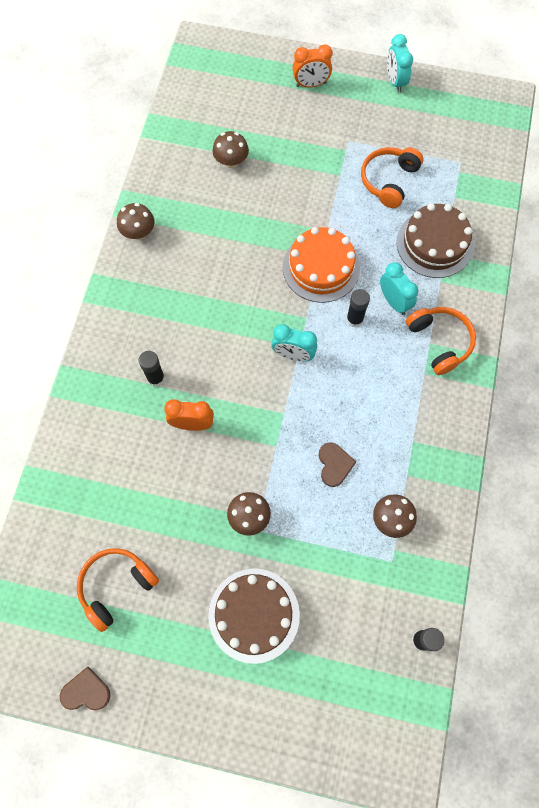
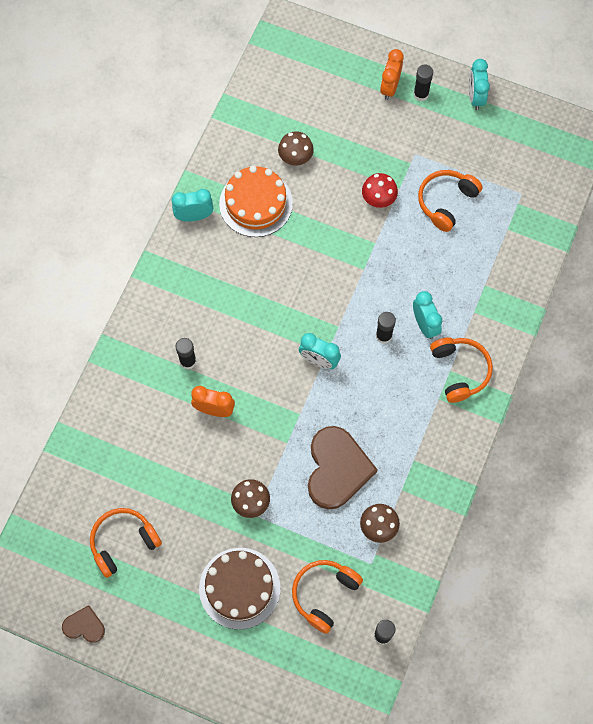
camera: 10 degrees right, 0 degrees up
(138, 232) = (194, 216): brown mushroom -> turquoise clock
(311, 84) = (390, 87): orange clock -> orange clock turned 105 degrees clockwise
(321, 188) = (378, 199): none -> red mushroom
(321, 267) = (362, 279): orange cake -> orange cake (256, 203)
(334, 465) = (337, 469): brown heart -> brown heart, size x2.02
(342, 86) = (421, 94): none -> black glue stick
(348, 605) = (324, 594): none -> orange headphones
(434, 244) = (476, 273): brown cake -> none

